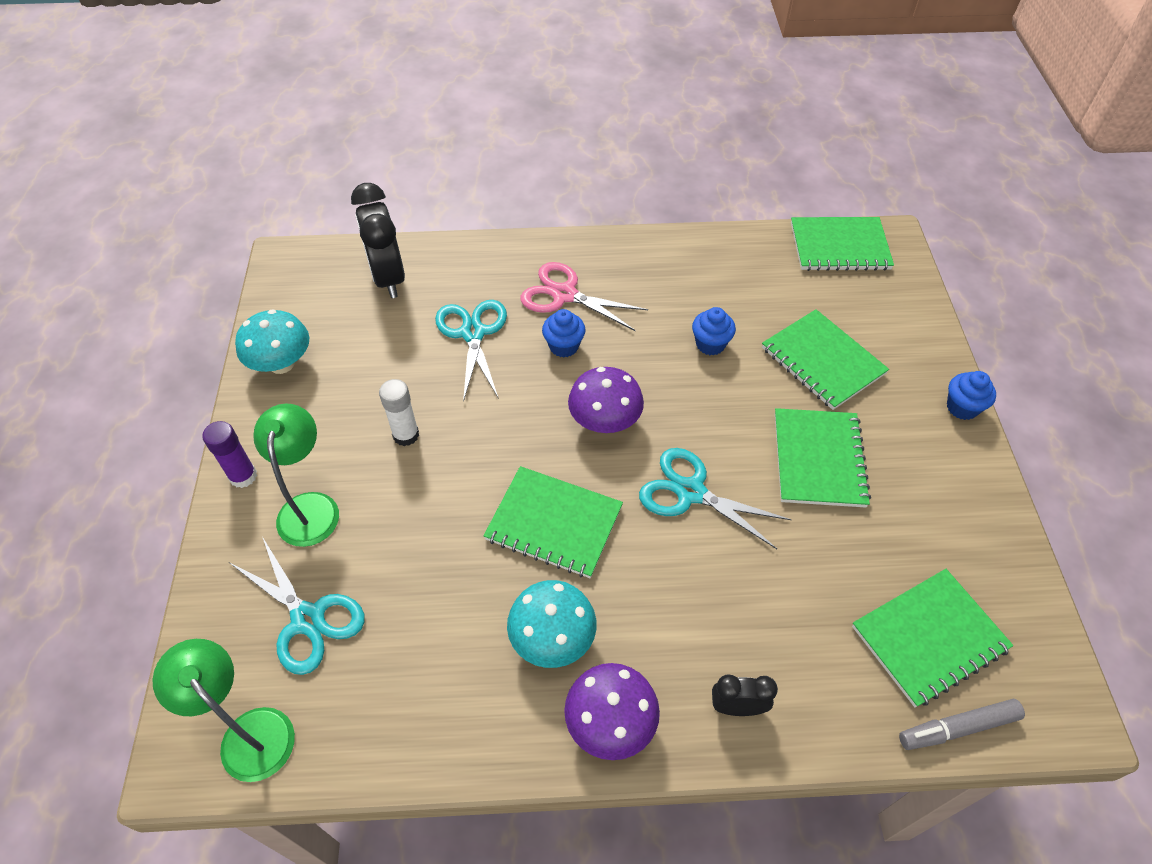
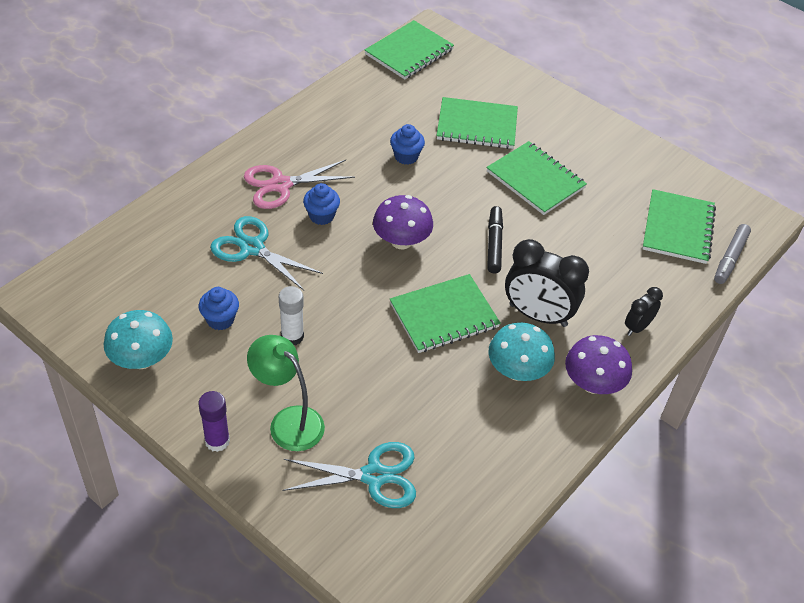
camera: 50 degrees left, 5 degrees down
(249, 732) = (421, 555): green lamp -> none
(388, 278) = (141, 254): black clock -> black clock (538, 315)
(690, 492) = (494, 244): turquoise scissors -> black marker
(962, 407) = (571, 104): blue cupcake -> blue cupcake (220, 319)

